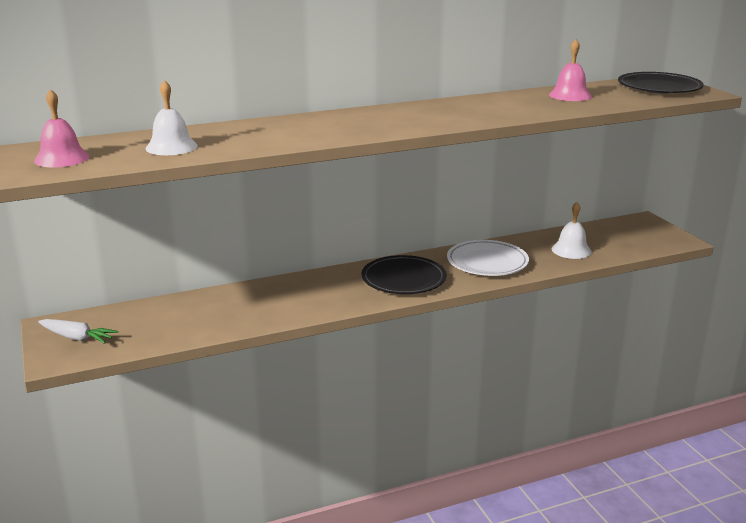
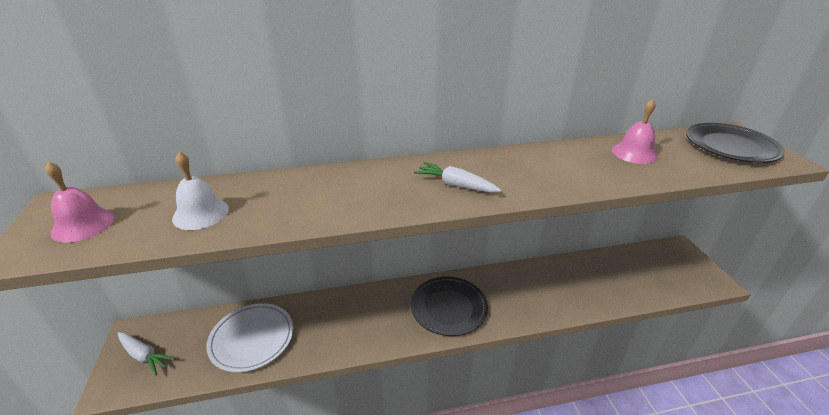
camera: 10 degrees right, 10 degrees up
(406, 120) = (456, 185): none -> white carrot
(487, 262) = (529, 292): white plate -> white plate (252, 339)
(571, 250) = (609, 284): white bell -> none

